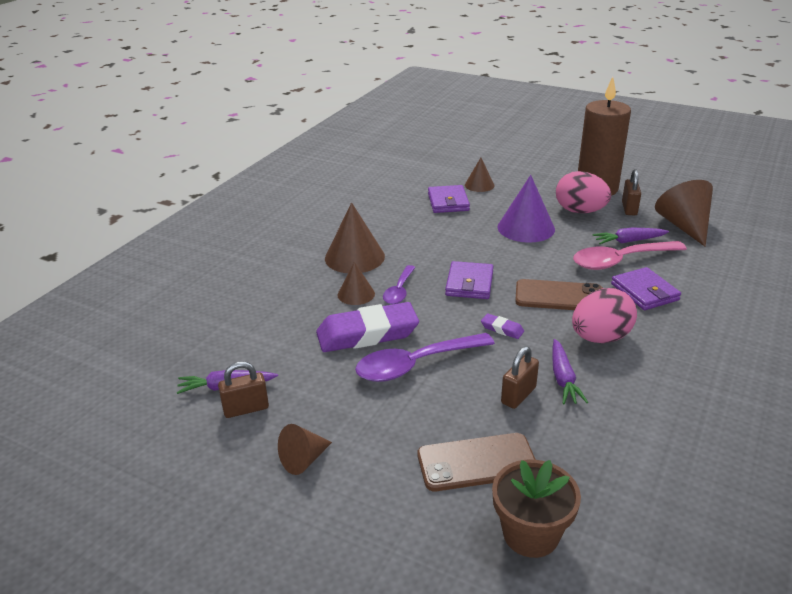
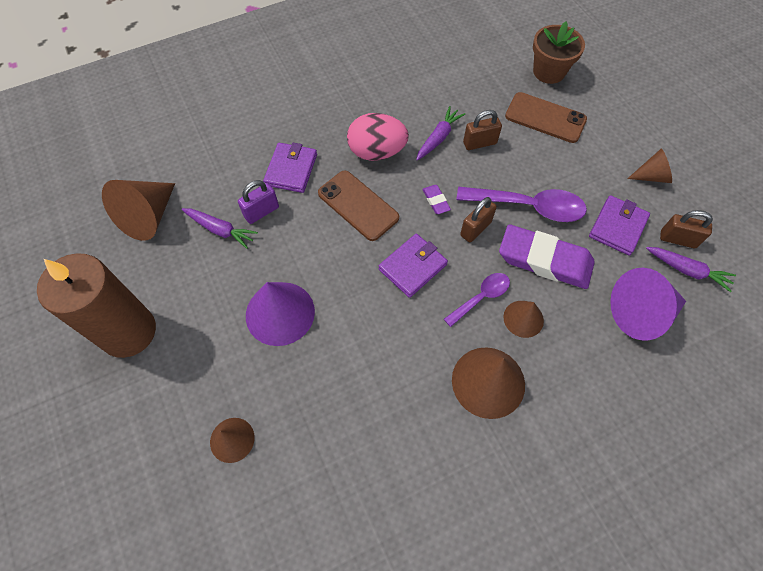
camera: 145 degrees left, 30 degrees up
(259, 338) = (641, 313): none -> purple cone
(448, 202) = (304, 425): purple wallet -> purple wallet (617, 227)
(580, 211) = (199, 303): pink egg -> none
(620, 261) = (261, 212): pink spoon -> purple padlock
(629, 208) = (151, 274): brown padlock -> brown padlock (475, 229)

